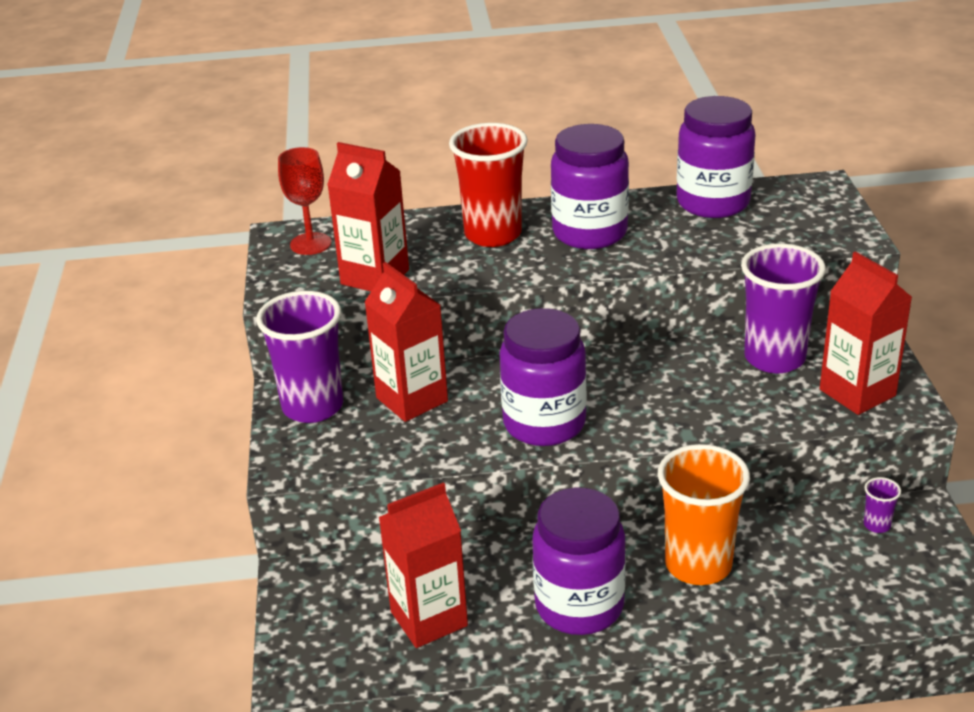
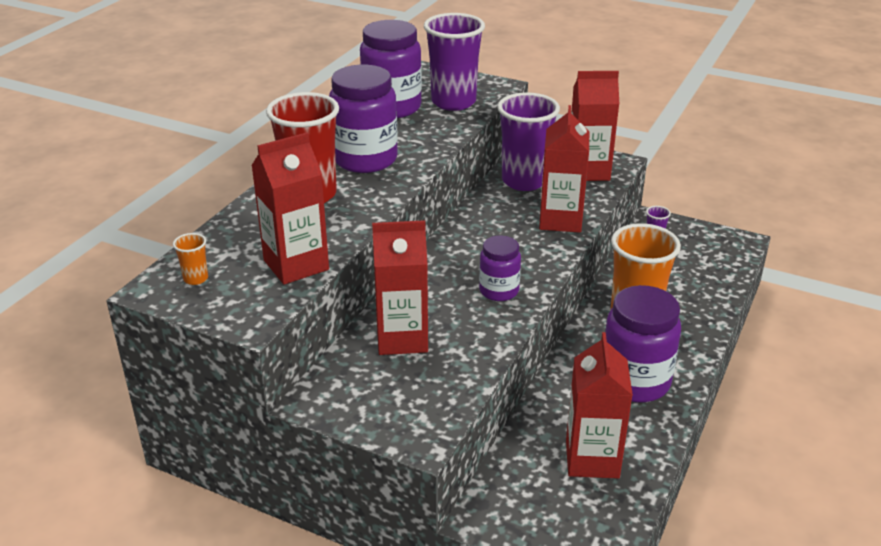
camera: 60 degrees left, 0 degrees up
(310, 244) = (196, 279): red goblet -> orange cup
(313, 406) = (352, 393): purple cup -> purple cup (453, 102)
(544, 424) = (499, 291): purple jar -> purple jar, size x0.57
(724, 412) = (560, 220): none -> red carton

